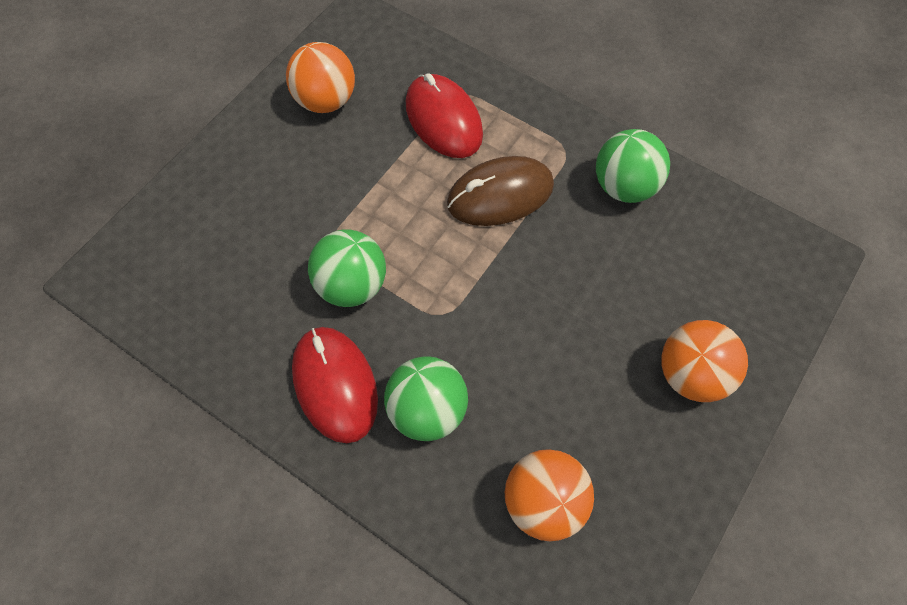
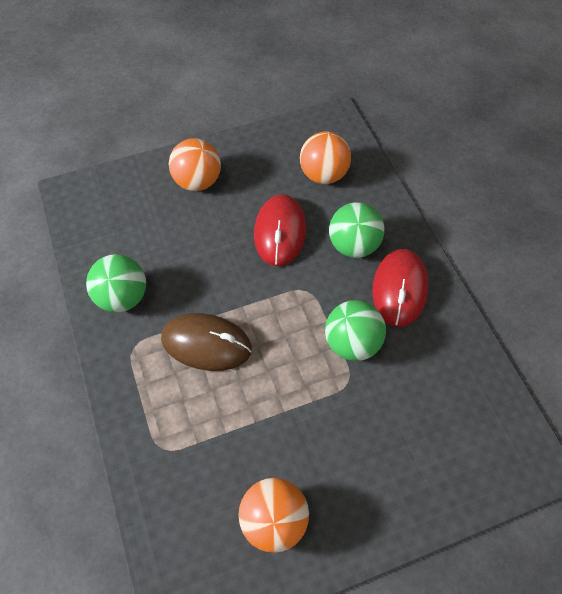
camera: 145 degrees left, 5 degrees down
(443, 119) = (194, 433): red mouse -> red mouse (280, 232)

